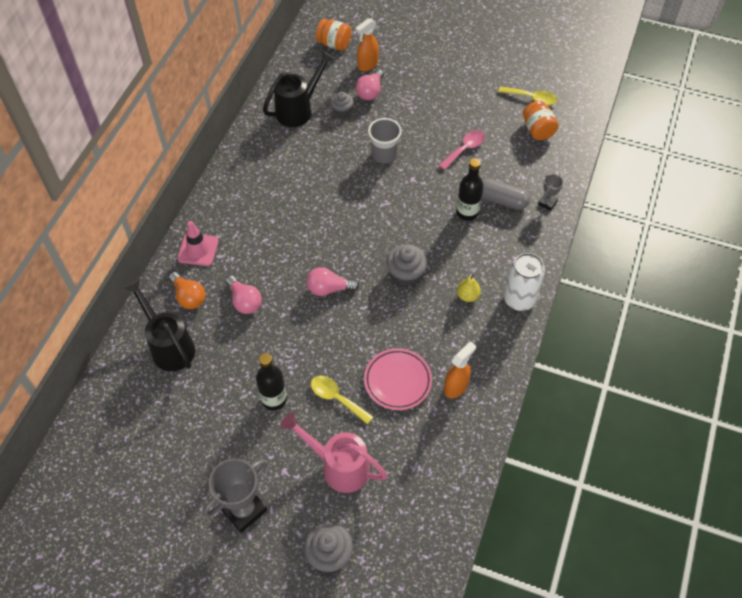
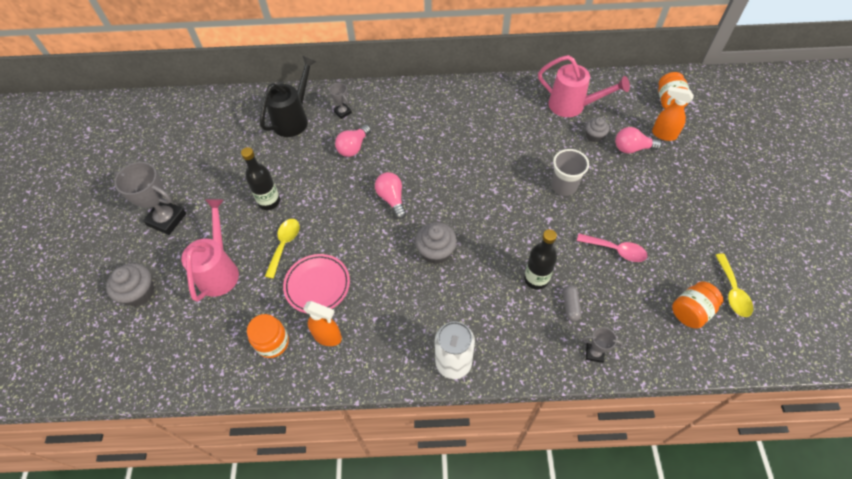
camera: 70 degrees right, 0 degrees up
(188, 297) = (342, 112): orange light bulb -> grey trophy
(198, 250) = (389, 100): pink traffic cone -> none
(298, 110) = (572, 106): black watering can -> pink watering can
(443, 435) = (272, 342): none -> orange jar
(467, 296) = (435, 313): yellow pear -> none
(501, 200) = (570, 306): grey capsule -> grey capsule, size x0.61

